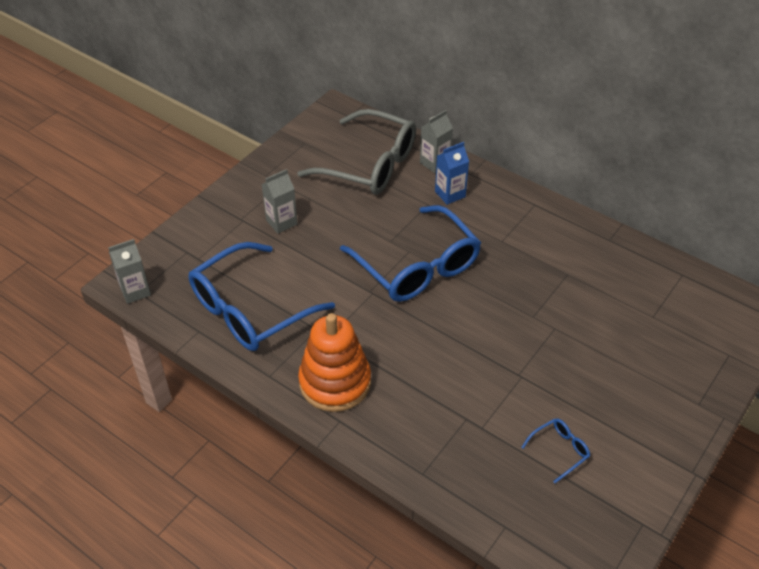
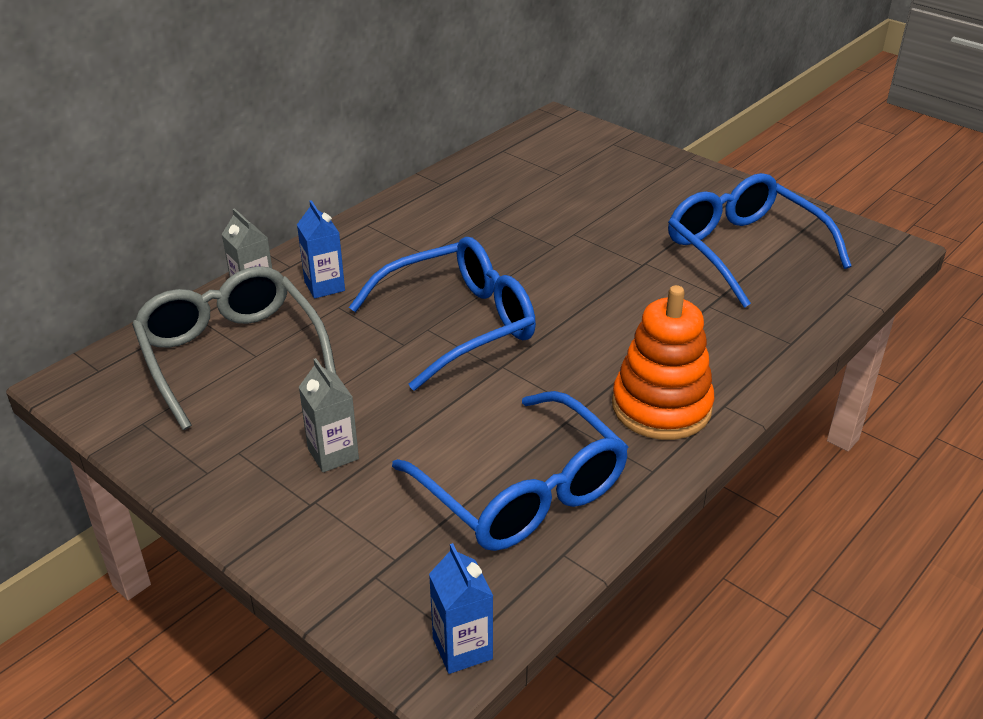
camera: 85 degrees left, 10 degrees down
(135, 291) = (462, 648): grey carton -> blue carton
(370, 165) = (231, 354): grey glasses -> grey glasses turned 60 degrees counterclockwise
(559, 450) = (743, 250): blue glasses -> blue glasses, size x2.47

